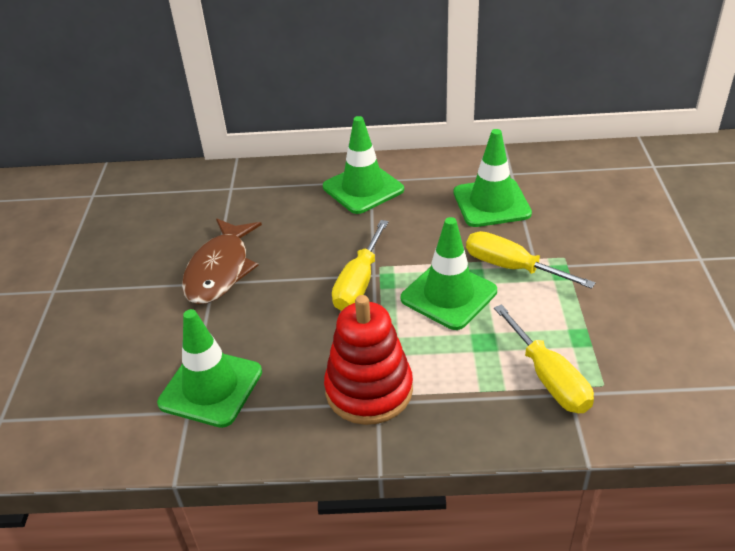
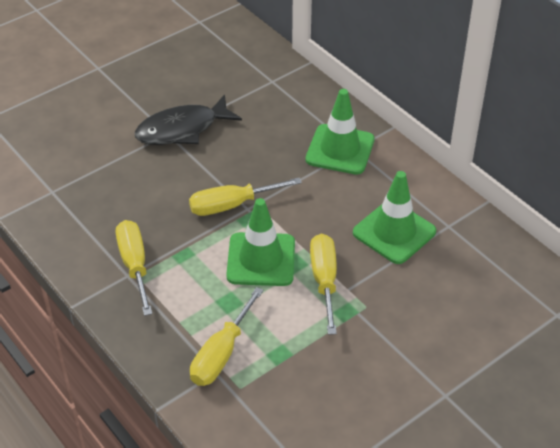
camera: 50 degrees right, 5 degrees up
(211, 387) = (78, 190): green traffic cone -> none
(220, 270) = (182, 129): brown fish -> black fish
(369, 390) = (134, 265): red stacking toy -> yellow screwdriver

